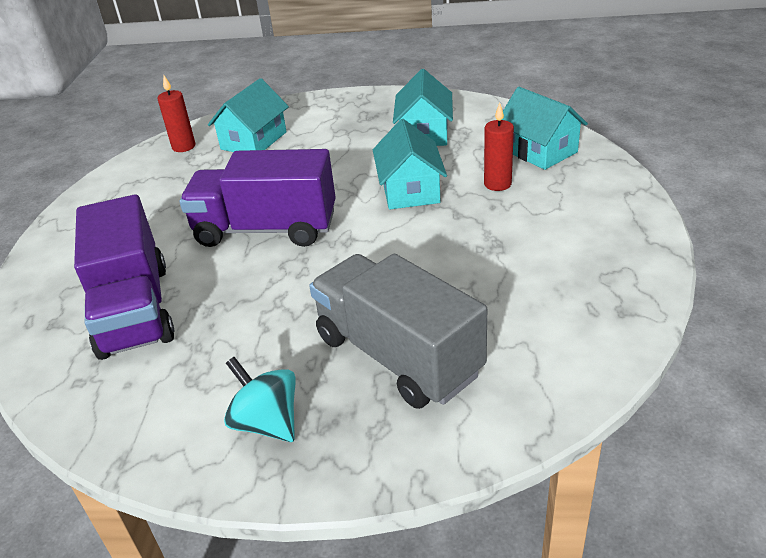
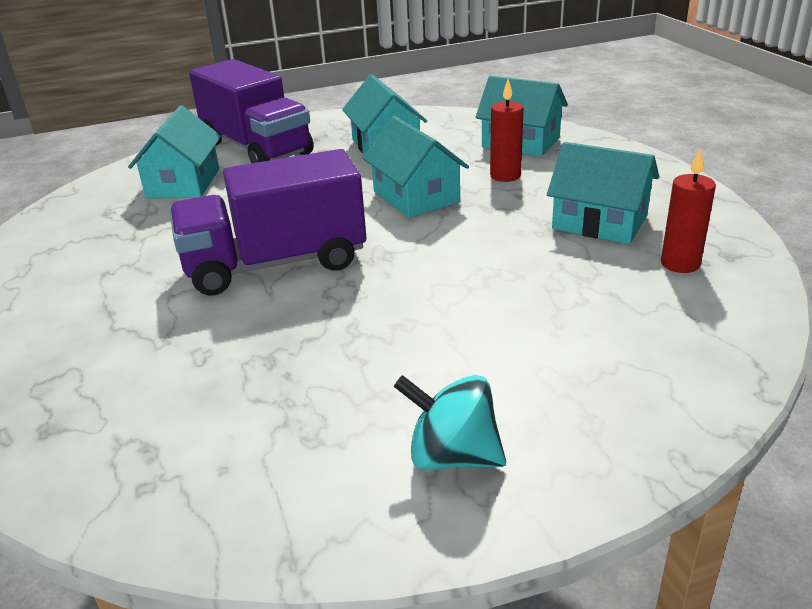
camera: 25 degrees left, 5 degrees down
(134, 310) = (163, 384): purple truck -> purple truck (256, 148)
(184, 147) = (91, 204): red candle -> red candle (680, 264)
(398, 355) = (544, 347): grey truck -> none
(538, 250) = (599, 222): none -> turquoise house

